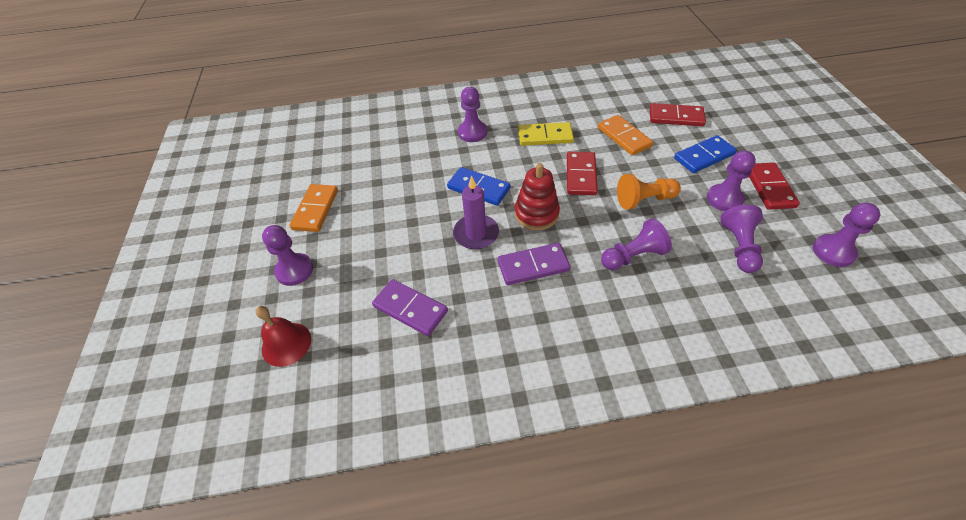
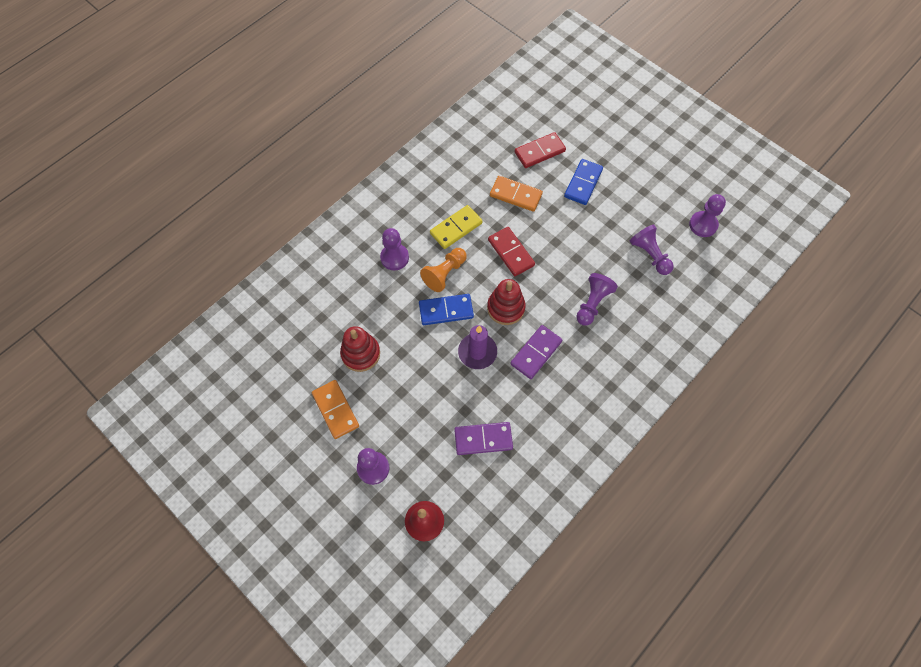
camera: 40 degrees left, 15 degrees up
(377, 182) = (360, 353): none -> red stacking toy
(644, 200) = (569, 250): orange pawn -> orange pawn (445, 273)
(724, 199) = (618, 217): purple pawn -> none
(769, 188) = (640, 190): red domino -> none

